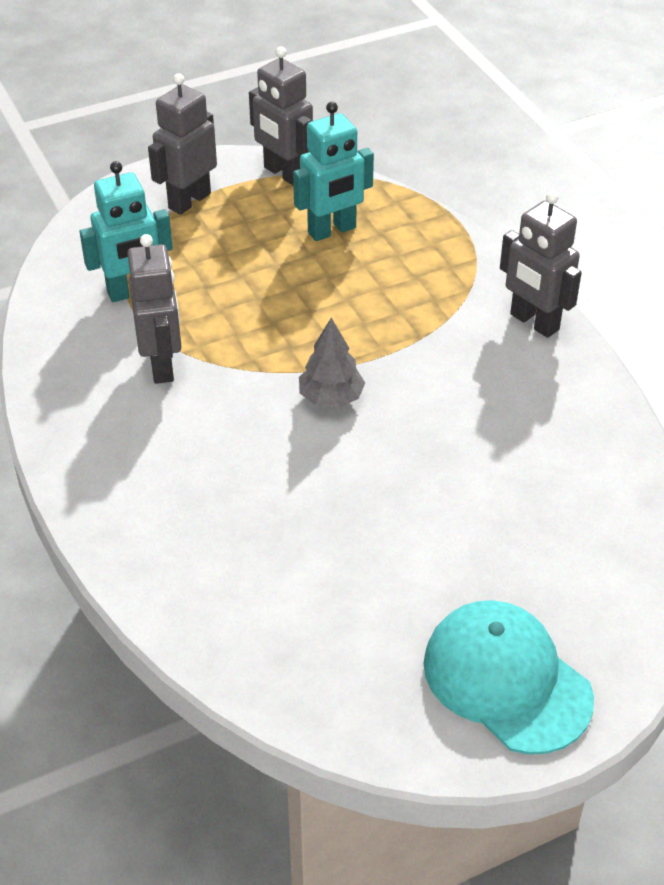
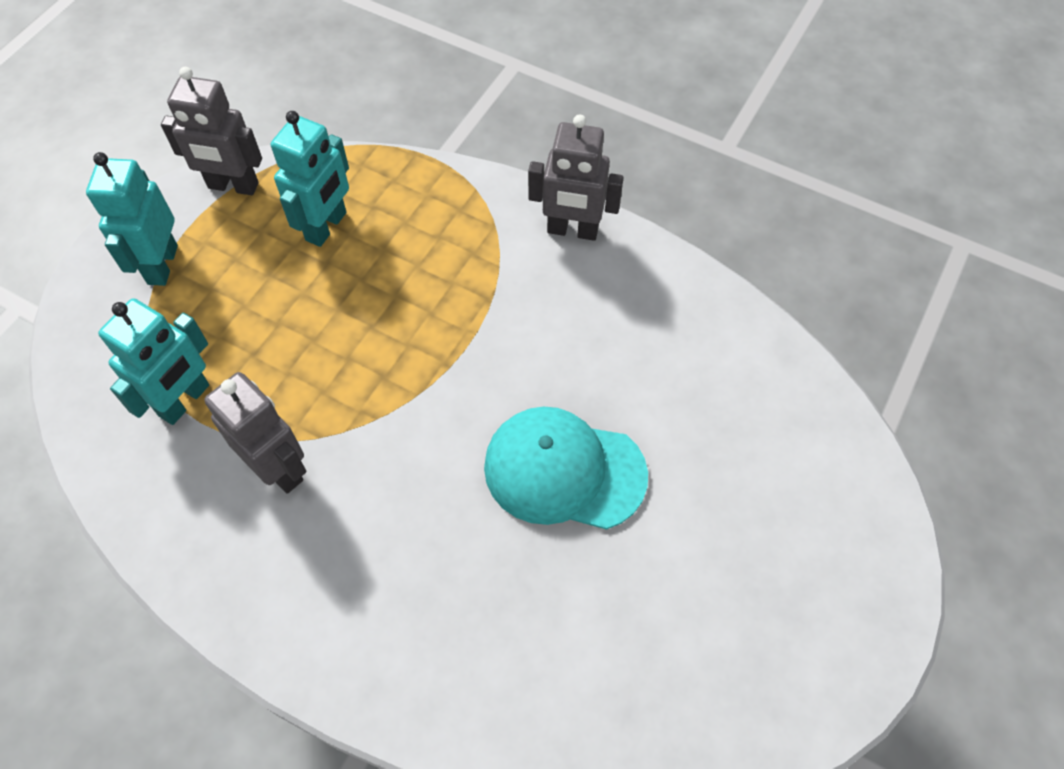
camera: 35 degrees left, 15 degrees up
(189, 201) = (162, 265): grey robot -> turquoise robot
(331, 398) = (462, 410): grey tree -> none
(506, 680) = (815, 606): turquoise cap -> turquoise cap (564, 470)

